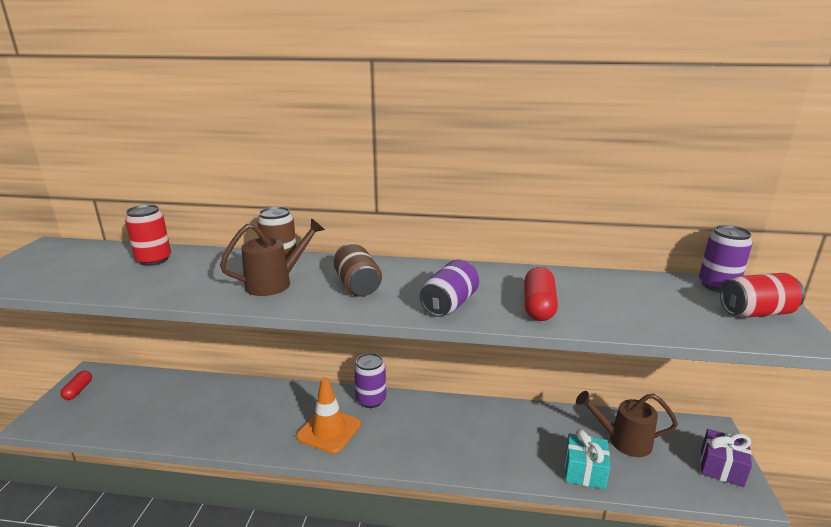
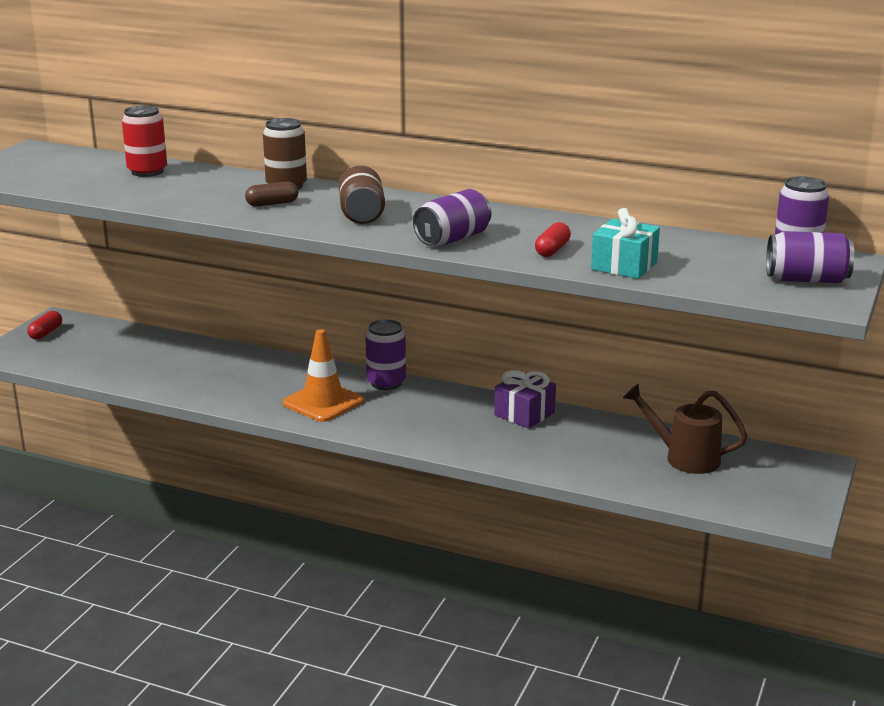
camera: 15 degrees right, 0 degrees up
(275, 283) = (272, 204): brown watering can -> brown capsule
(538, 306) = (552, 250): red capsule -> red capsule, size x0.64
(584, 471) = (612, 474): turquoise gift -> turquoise gift (624, 266)
(721, 467) = (792, 495): purple gift -> purple gift (524, 414)
(756, 312) = (806, 280): red can -> purple can

